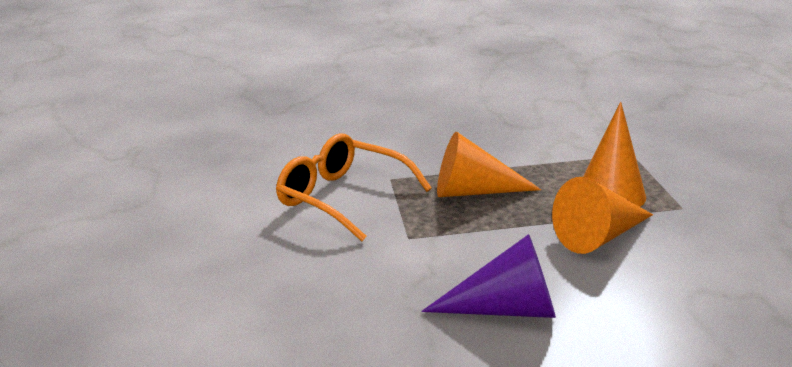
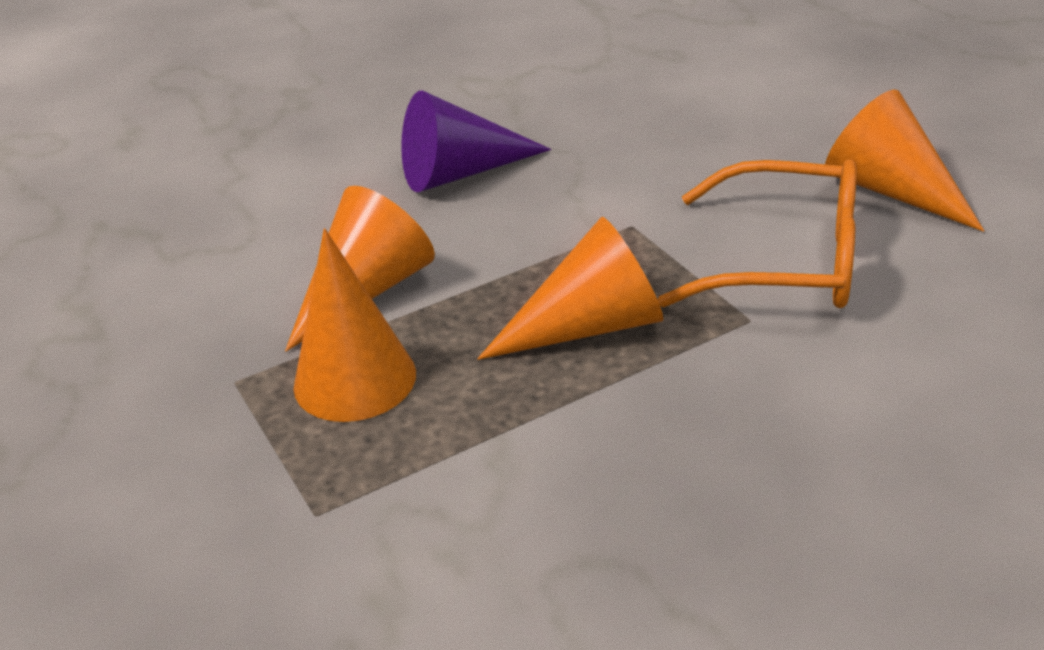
camera: 160 degrees right, 10 degrees up
(237, 220) = (891, 190): none -> orange cone

